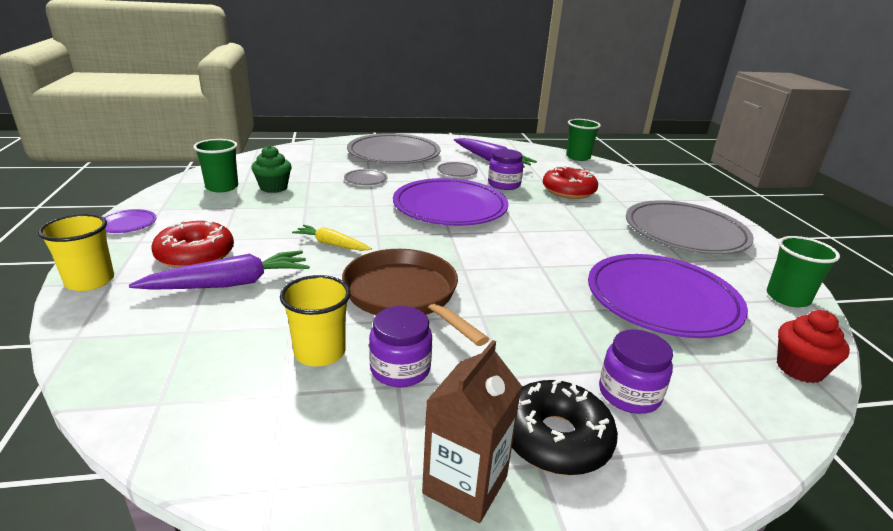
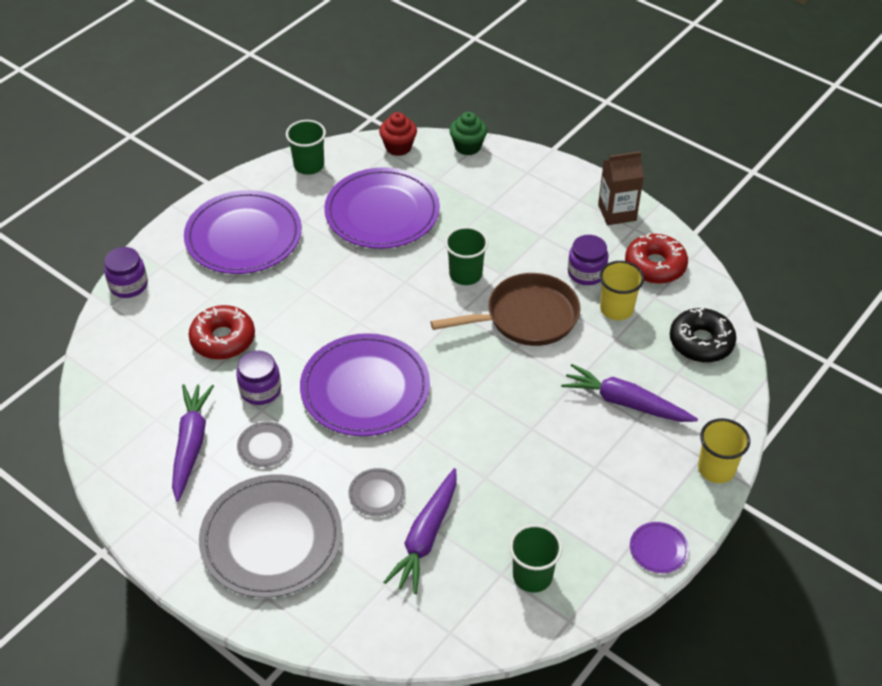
camera: 130 degrees left, 20 degrees up
(195, 255) = (628, 456): red donut -> red donut (655, 266)
(273, 187) = (483, 539): green cupcake -> green cupcake (468, 147)
(311, 177) = (425, 537): none -> purple carrot
(331, 244) = (518, 402): yellow carrot -> none
(405, 295) = (526, 317): brown pan -> brown pan turned 120 degrees counterclockwise
(555, 438) = (559, 201): black donut -> black donut (701, 342)
(578, 157) = (89, 385): green cup -> green cup (465, 274)
(629, 394) = (498, 193): purple jar -> purple jar (128, 285)
(685, 232) = (243, 236): grey plate -> purple plate

